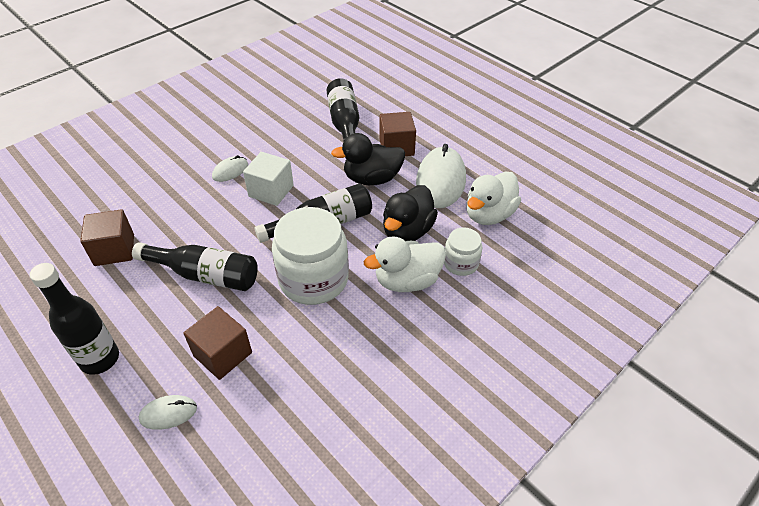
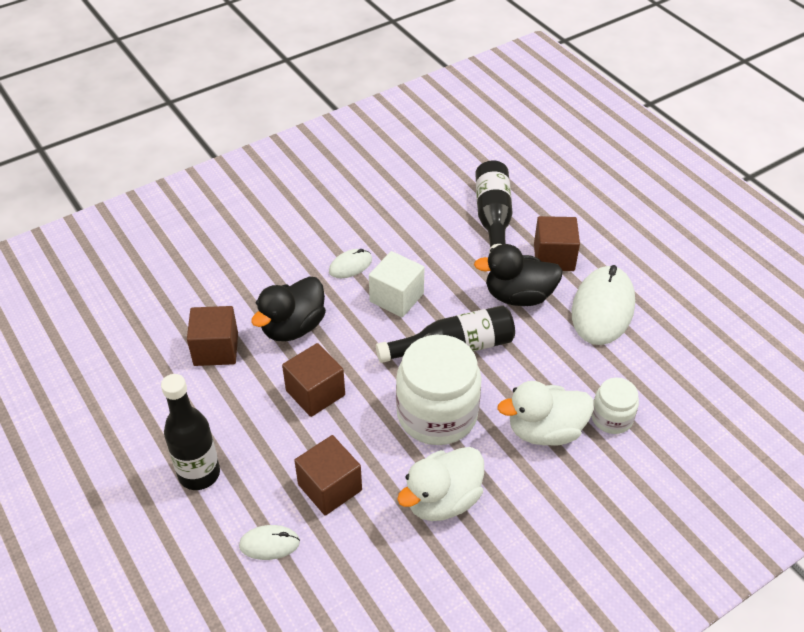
camera: 10 degrees right, 0 degrees up
(205, 275) = (315, 393): black bottle -> brown cube
(407, 231) = (553, 369): black duck -> black duck (293, 327)
(489, 214) = (655, 361): white duck -> white duck (442, 500)

